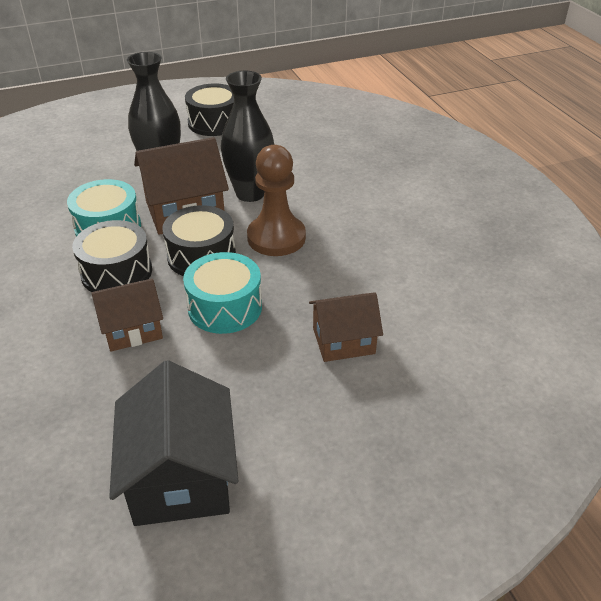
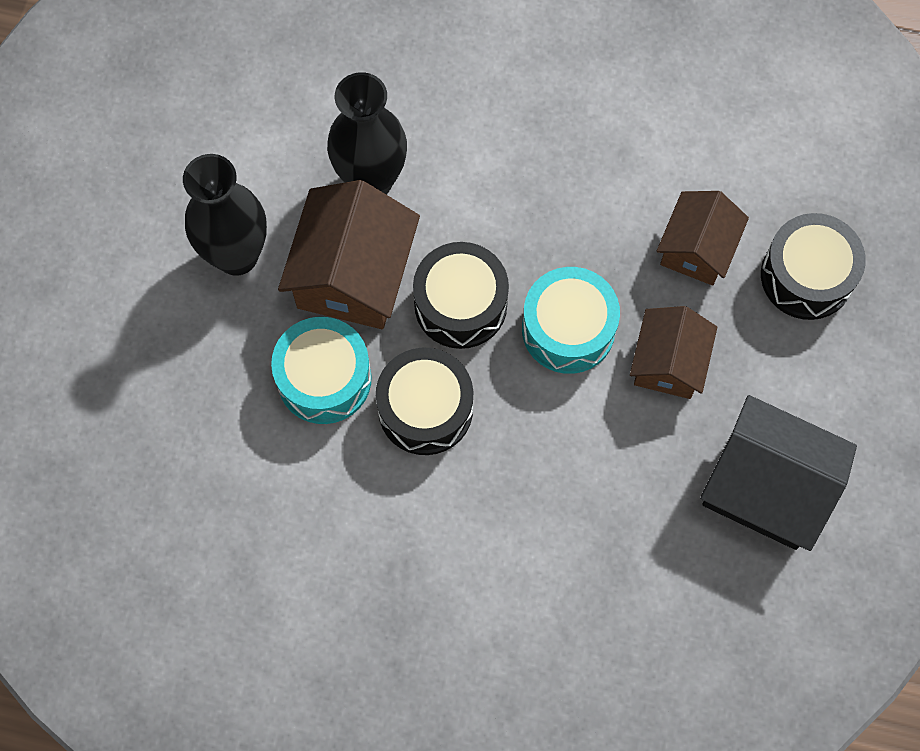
camera: 55 degrees left, 30 degrees up
(132, 329) = (539, 437): brown house -> brown house (668, 363)
(214, 123) = (155, 122): black drum -> black drum (806, 276)
(276, 238) = (484, 206): brown pawn -> none

